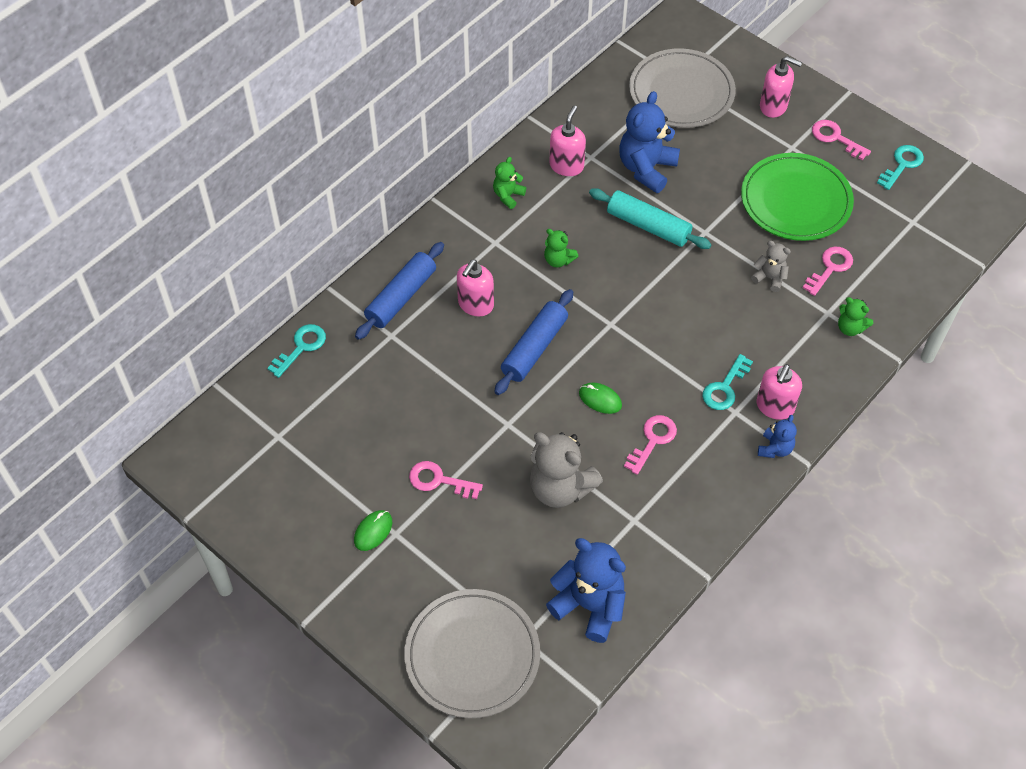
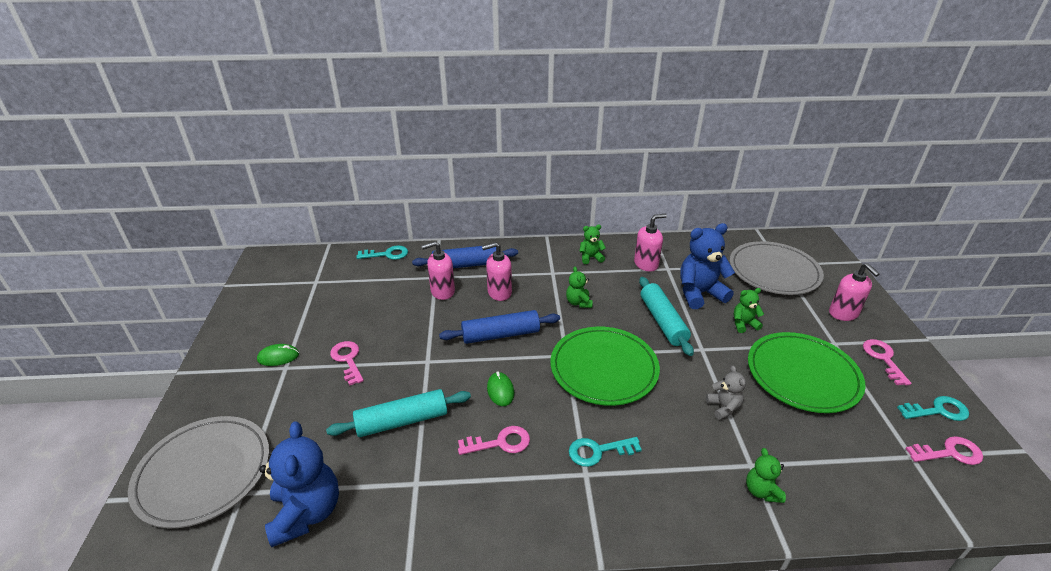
camera: 45 degrees right, 20 degrees down
(560, 488) = (402, 421): grey teddy bear -> turquoise rolling pin
(653, 313) = (604, 368): none -> green plate
(711, 178) = (743, 324): none -> green teddy bear
(775, 407) = (623, 496): pink soap dispenser -> pink soap dispenser (442, 291)
(775, 448) = (585, 528): blue teddy bear -> none
(830, 268) = (787, 436): pink key -> pink key (949, 453)

